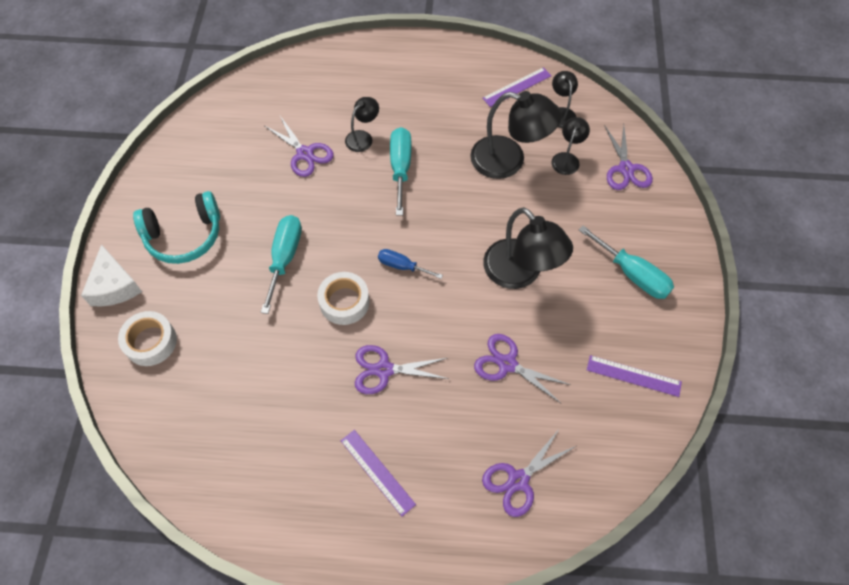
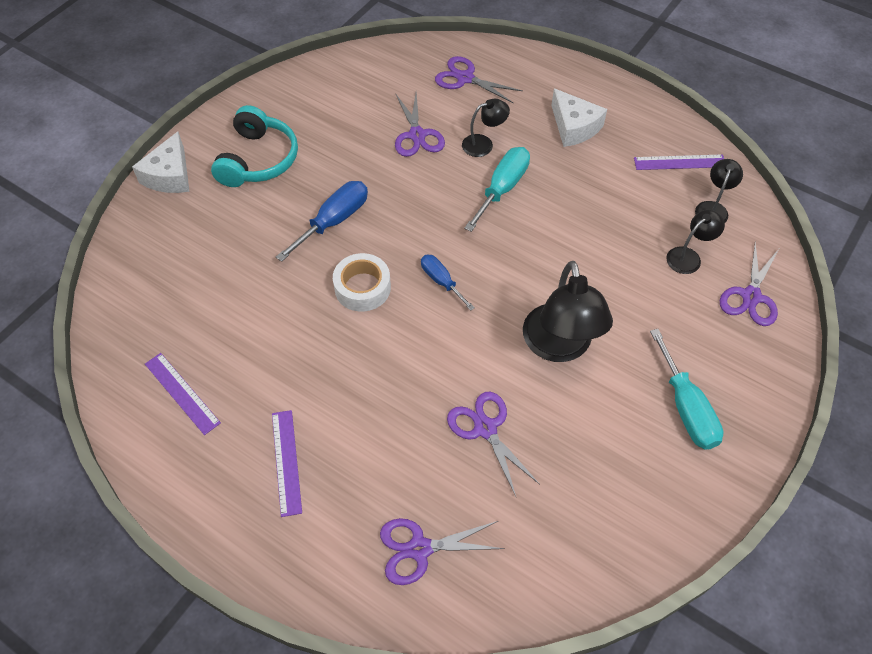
camera: 30 degrees right, 5 degrees down
(150, 342) = (167, 238): white tape -> none
(184, 235) = (258, 160): turquoise headphones -> turquoise headphones turned 90 degrees counterclockwise
(284, 258) = (334, 221): turquoise screwdriver -> blue screwdriver
(384, 370) = (358, 370): purple scissors -> purple scissors (465, 78)
(423, 92) = (574, 127): none -> white cheese
(509, 160) = (622, 230): black lamp -> none
(633, 376) = (616, 513): purple ruler -> purple ruler (182, 393)

